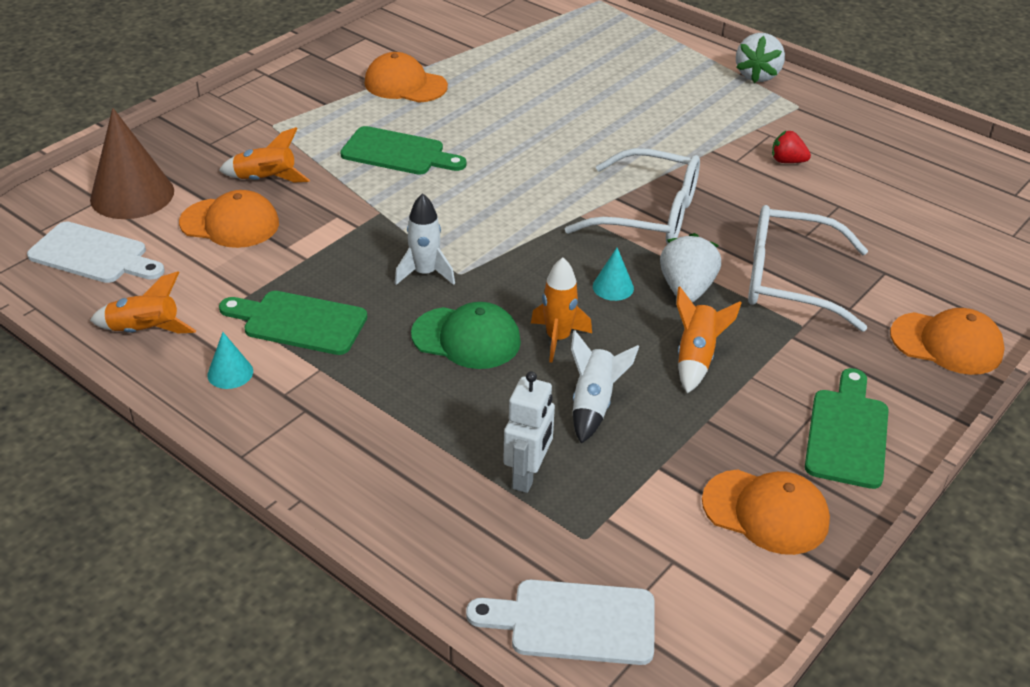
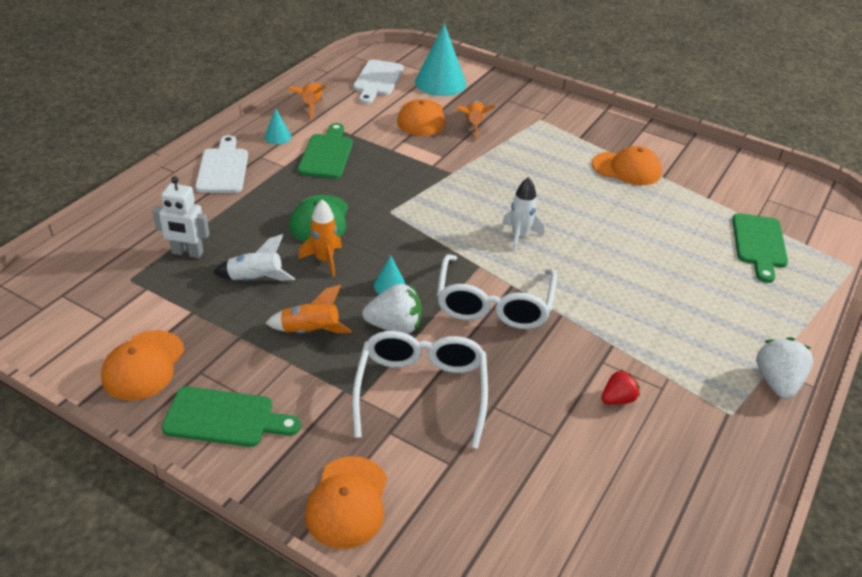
camera: 80 degrees right, 0 degrees up
(132, 195) = (440, 83): brown cone -> turquoise cone
(398, 153) = (529, 174): green cutting board -> green cutting board (759, 244)
(405, 85) = (626, 169): orange cap -> orange cap turned 90 degrees clockwise
(425, 273) = (387, 197): white rocket -> white rocket (519, 236)
(574, 622) = (63, 276): white cutting board -> white cutting board (223, 168)
(757, 75) = (777, 382): white strawberry -> white strawberry turned 90 degrees clockwise
(787, 161) = (617, 399): red strawberry -> red strawberry turned 45 degrees clockwise

